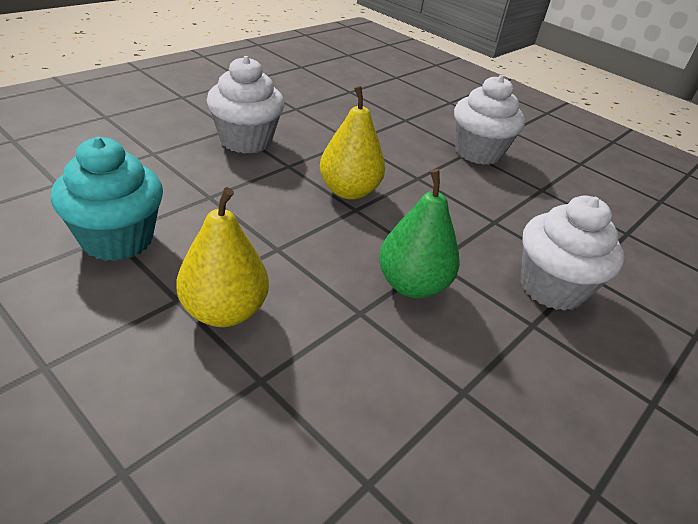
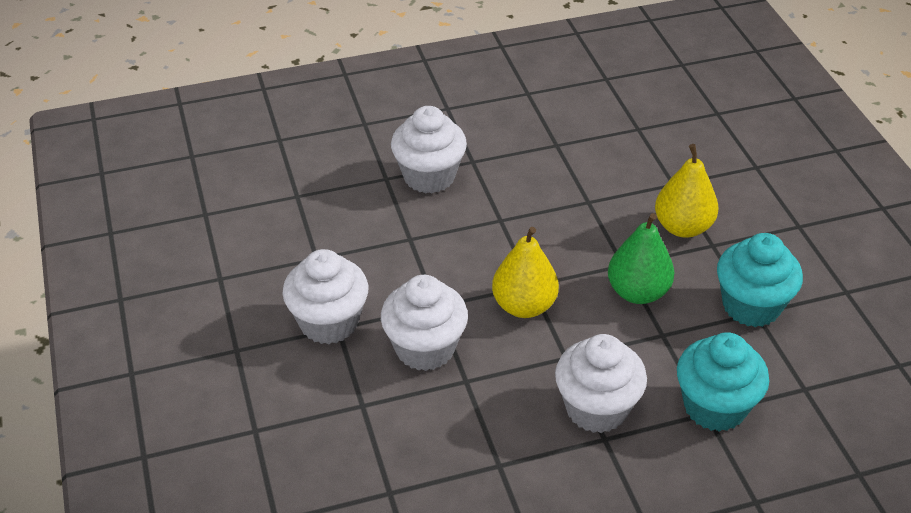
camera: 145 degrees left, 5 degrees up
(146, 156) = (714, 407): none -> turquoise cupcake
(398, 151) = (425, 348): none -> white cupcake
(412, 285) = (536, 207): green pear -> green pear (637, 292)

